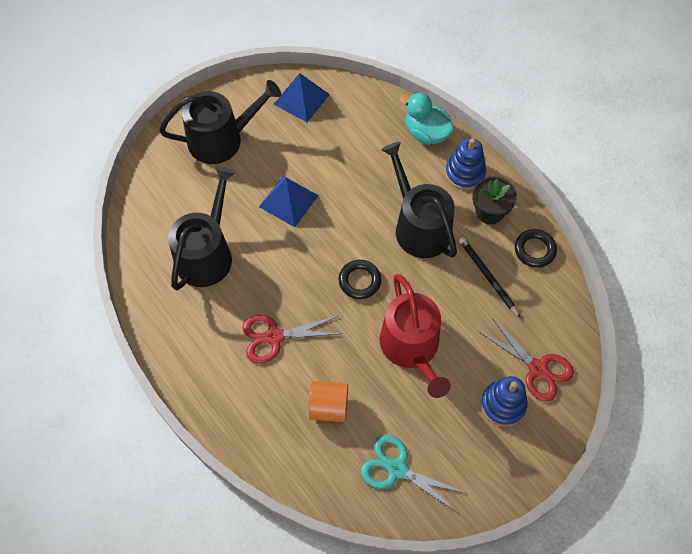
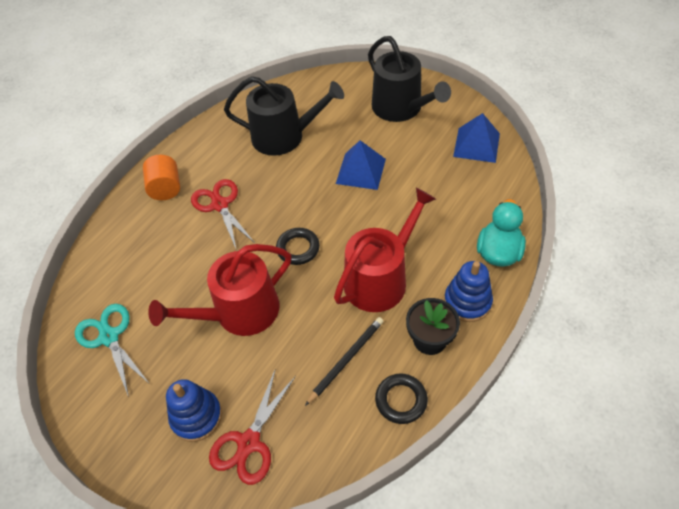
camera: 75 degrees right, 10 degrees down
(329, 407) = (162, 264): orange cylinder -> orange cylinder (166, 188)
(397, 469) = (109, 337): turquoise scissors -> turquoise scissors turned 45 degrees counterclockwise
(419, 226) = (380, 278): black watering can -> red watering can

